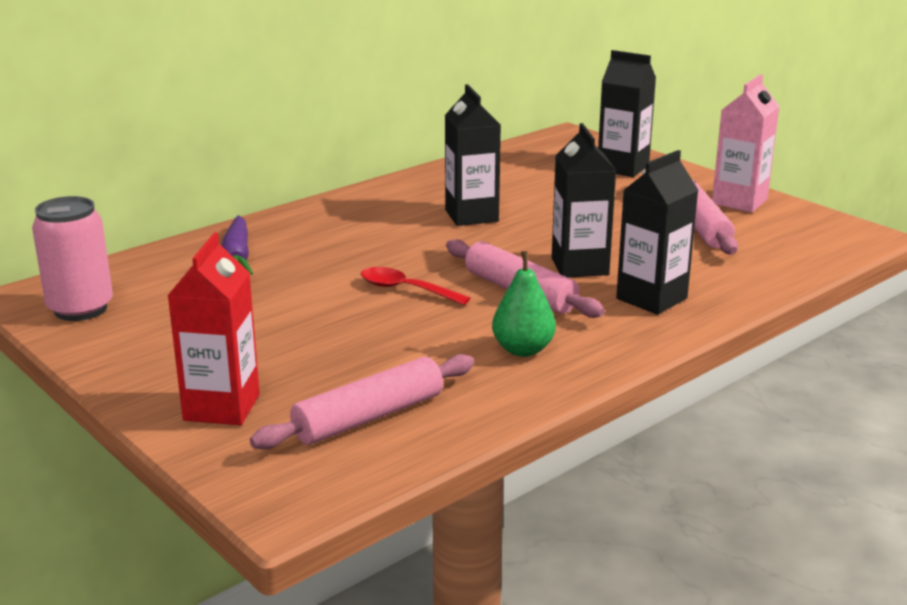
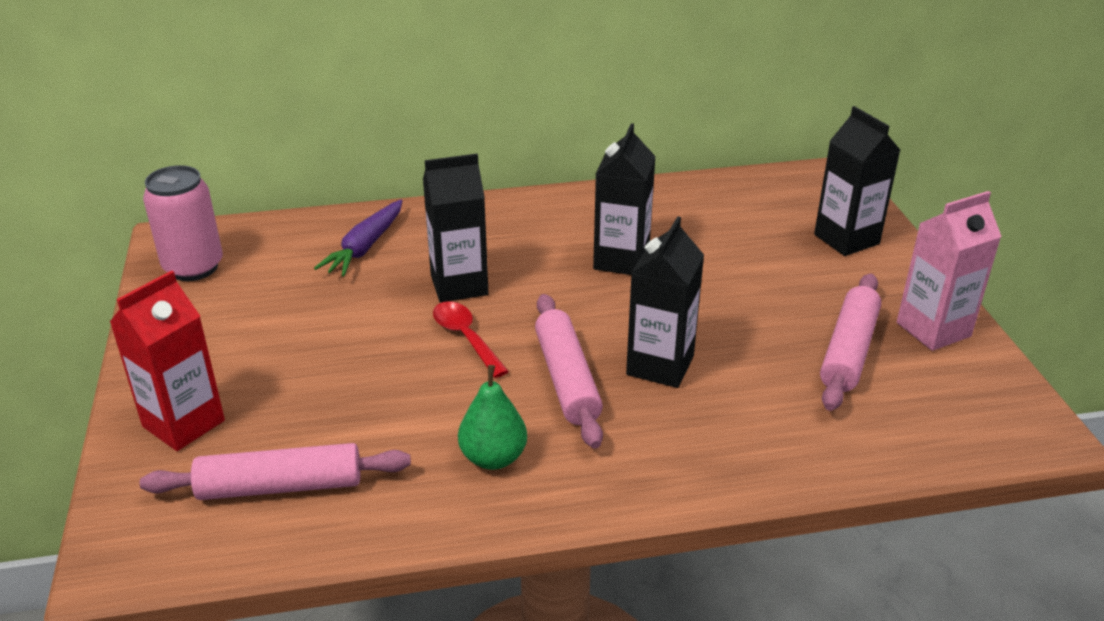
camera: 30 degrees right, 10 degrees up
(651, 298) = (689, 438): black carton -> black carton (459, 285)

